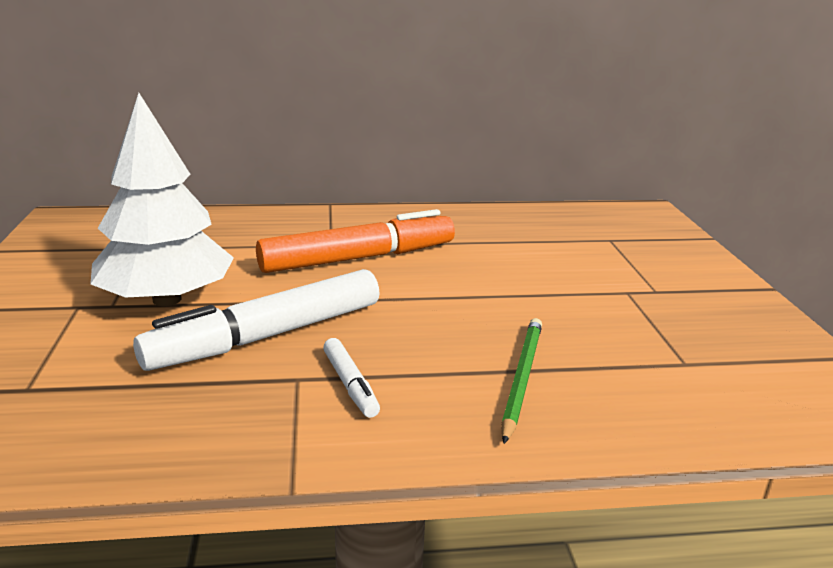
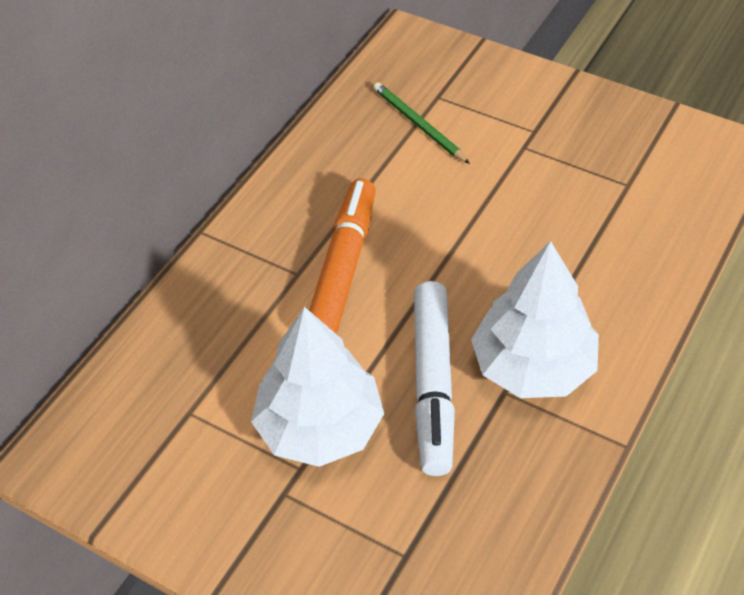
camera: 50 degrees left, 25 degrees up
(350, 384) = (533, 366): white marker -> white tree
(522, 378) = (588, 274): green pencil -> green pencil (418, 125)

